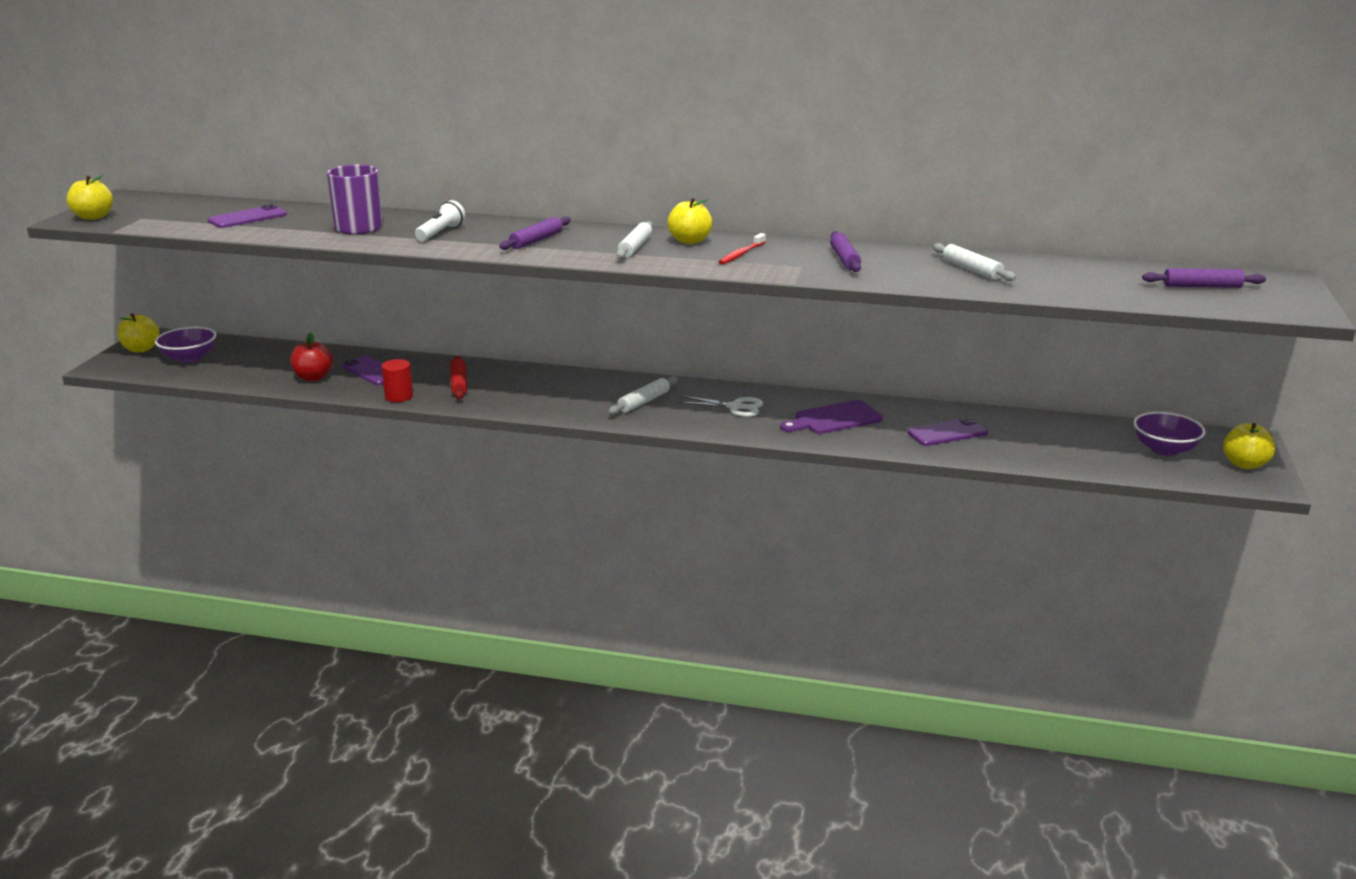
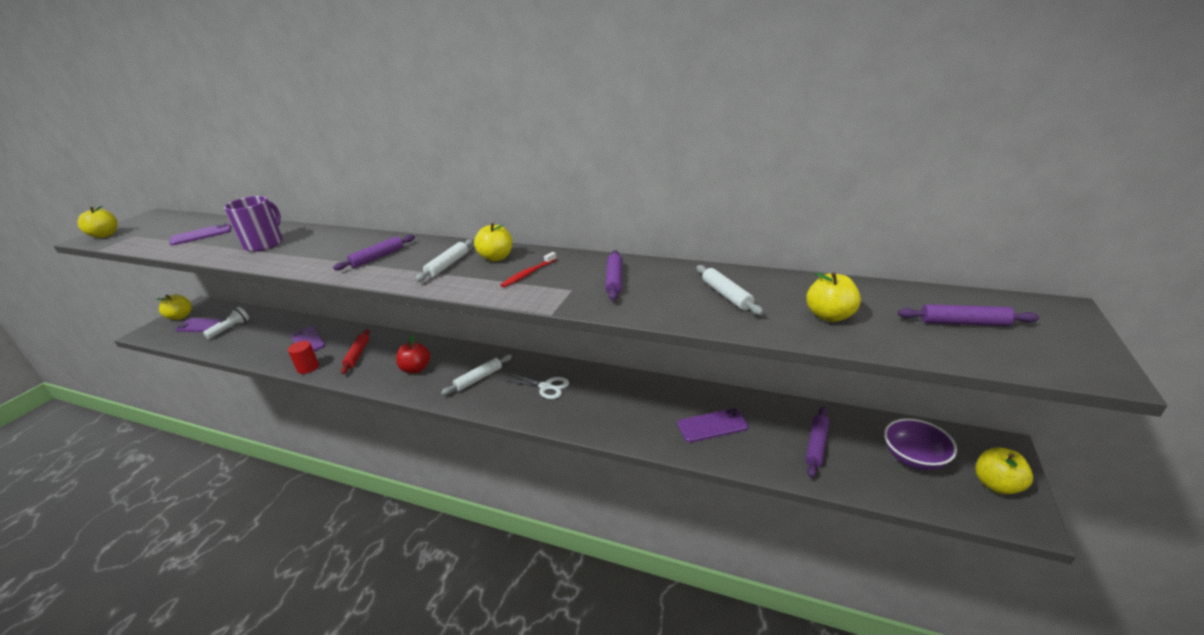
camera: 10 degrees right, 5 degrees up
(189, 358) = (202, 325): purple bowl -> purple phone
(313, 377) = (265, 346): red apple -> red apple (416, 369)
(441, 233) = (315, 249): white flashlight -> white flashlight (230, 328)
(834, 419) = (620, 404): purple cutting board -> none
(1063, 443) = (816, 445): none -> purple rolling pin
(1078, 283) = (830, 316): none -> yellow apple

